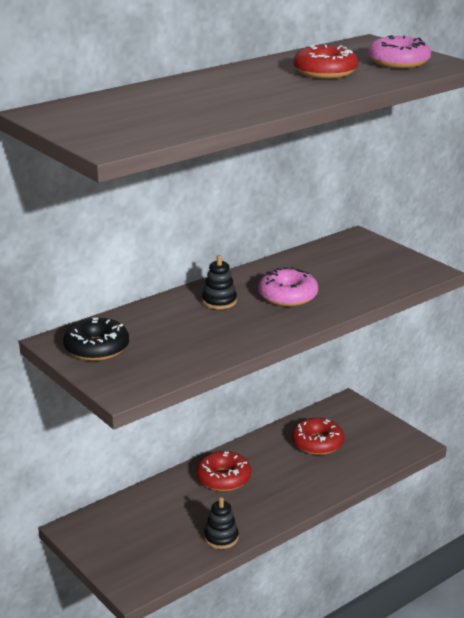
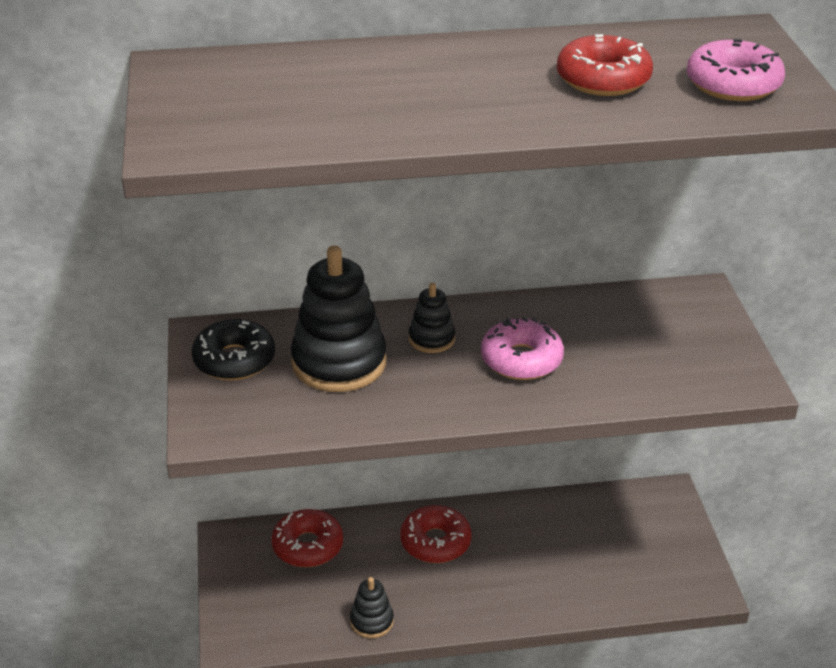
camera: 30 degrees right, 10 degrees up
(172, 329) = (339, 362): none -> black stacking toy
(317, 443) = (584, 539): red donut -> red donut (308, 546)

